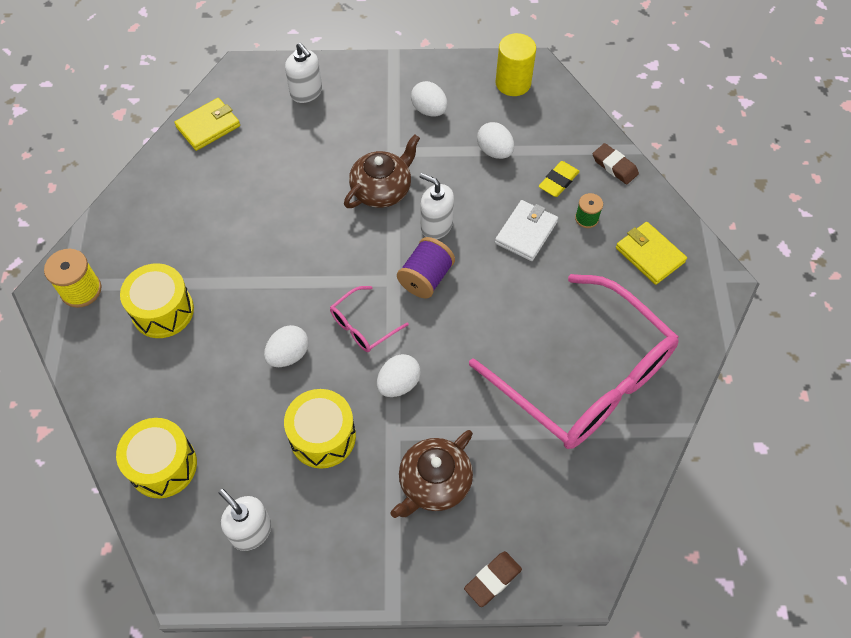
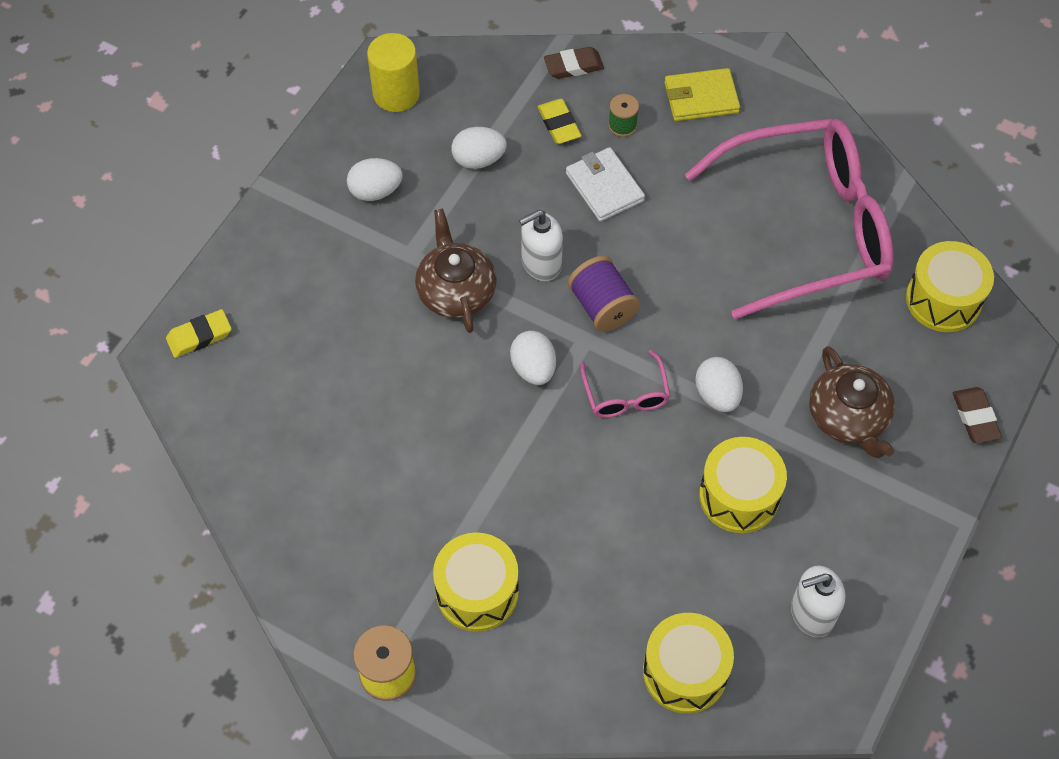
camera: 60 degrees left, 0 degrees up
(208, 126) = (230, 430): yellow wallet -> none
(264, 79) = (199, 336): none -> yellow eraser
(288, 355) = (618, 484): white egg -> white egg (533, 368)
(306, 92) = (255, 301): white soap dispenser -> none
(588, 507) = (943, 299): none -> yellow drum

